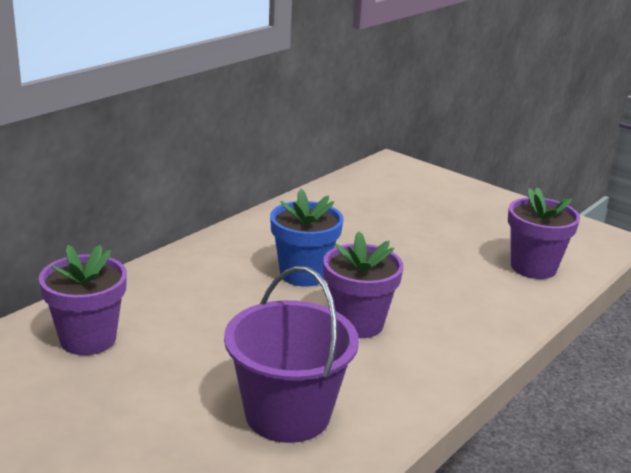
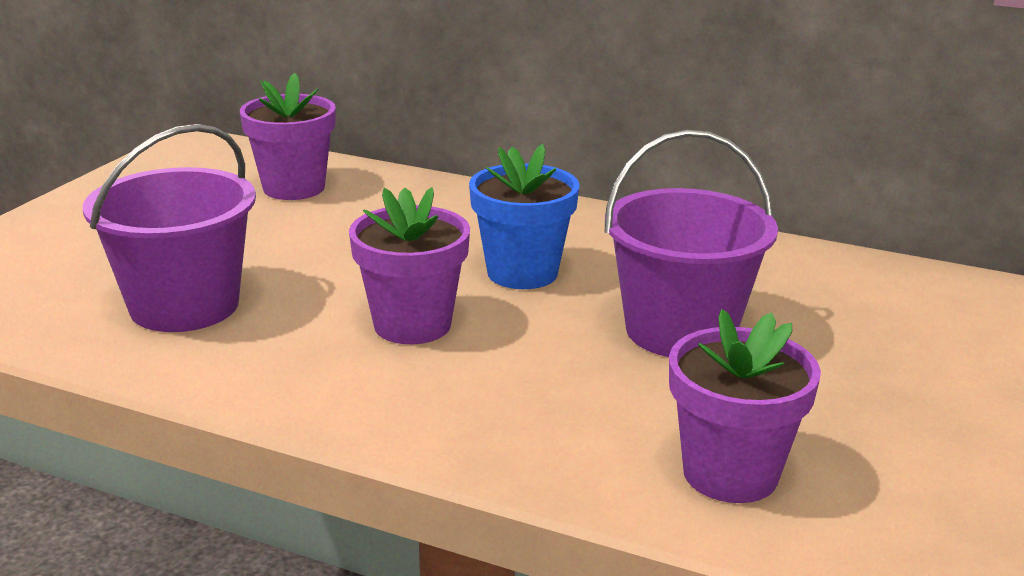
camera: 75 degrees right, 0 degrees up
(396, 245) = (680, 330): none -> purple bucket

